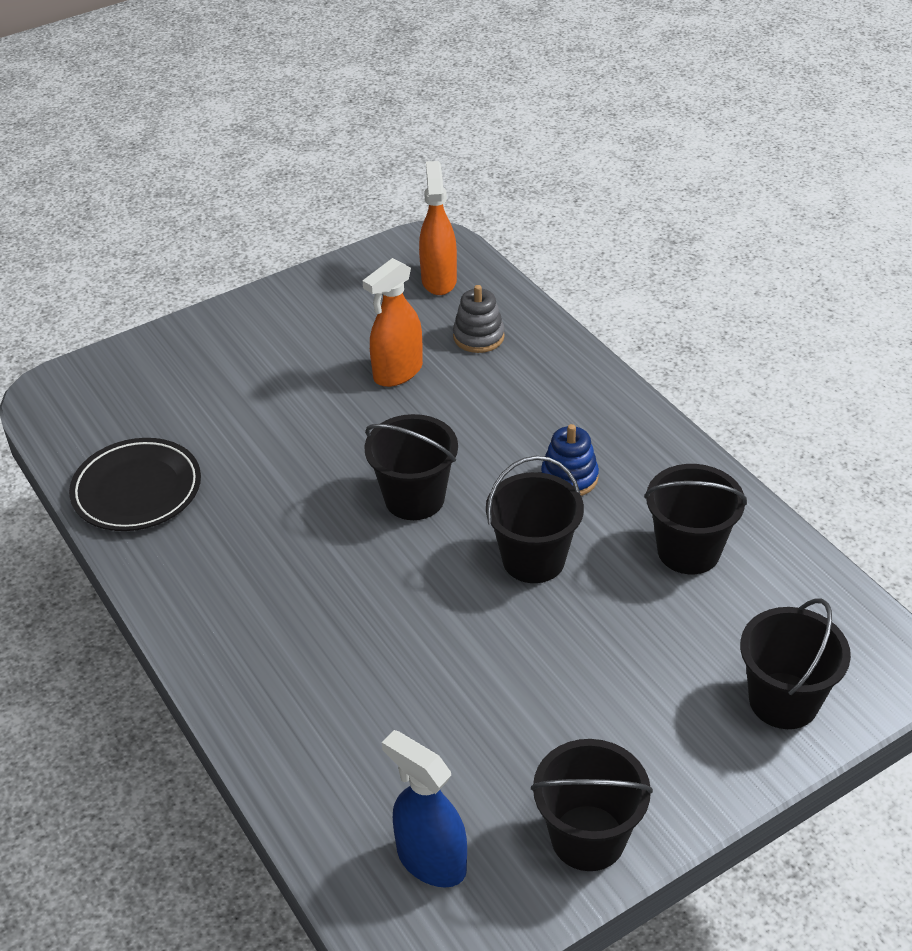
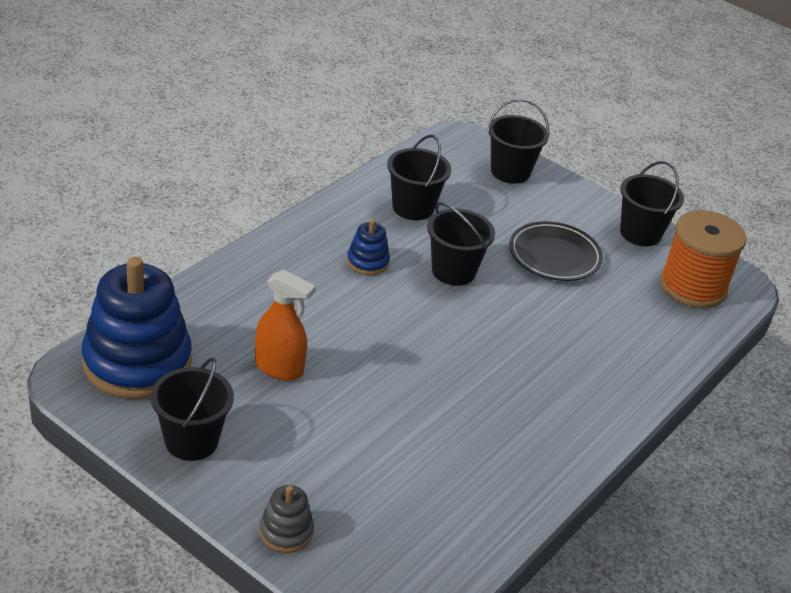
camera: 115 degrees left, 5 degrees down
(137, 490) = (489, 503): black plate -> black plate (554, 256)
(414, 498) = (423, 335): black bucket -> black bucket (191, 441)
(431, 860) = (693, 287): blue spray bottle -> orange spool
(439, 280) = (137, 362): orange spray bottle -> blue stacking toy
(478, 337) = (216, 326): grey stacking toy -> grey stacking toy (286, 532)

